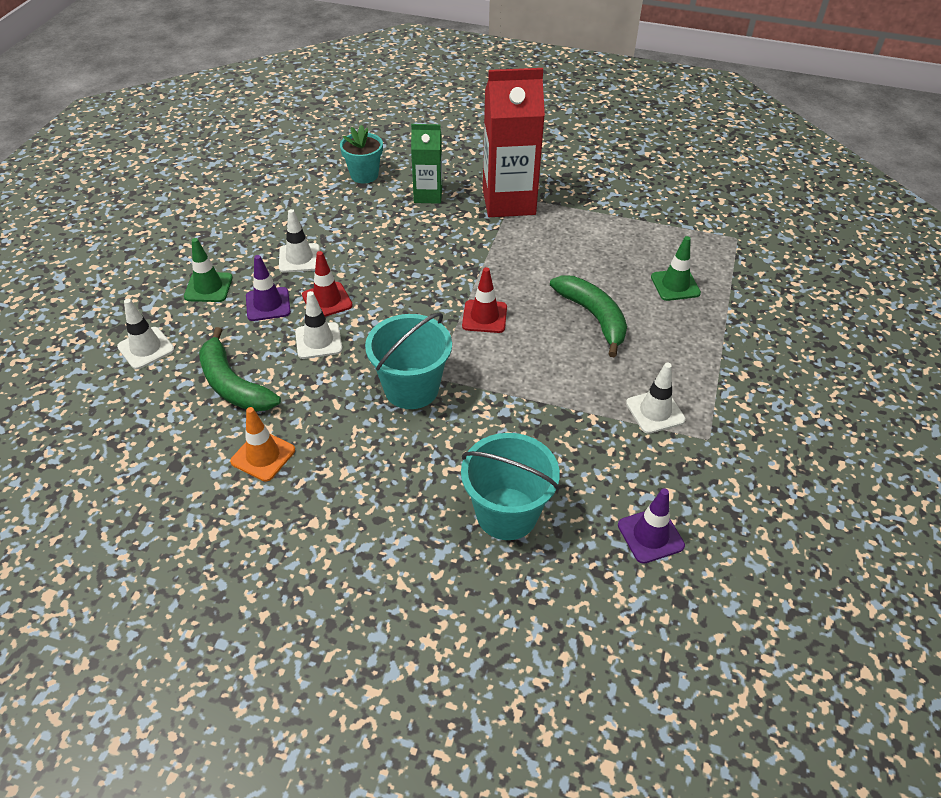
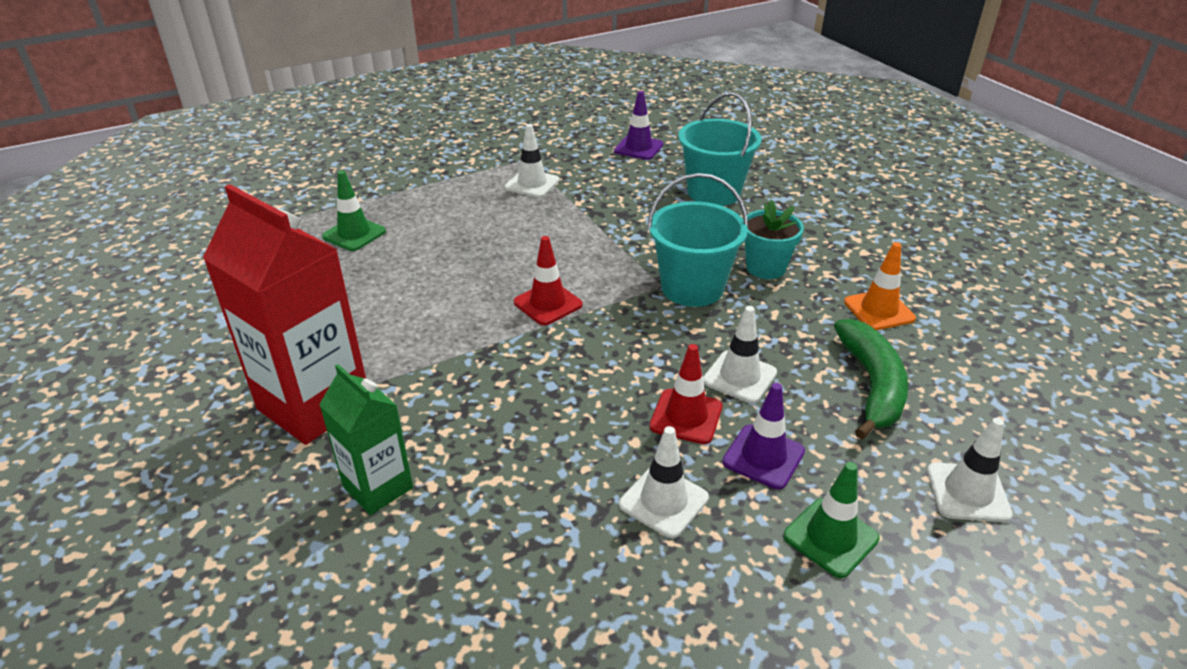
camera: 135 degrees left, 10 degrees down
(364, 175) = (399, 603): turquoise flower pot -> turquoise flower pot (766, 268)
(593, 317) = (460, 251): green banana -> none

